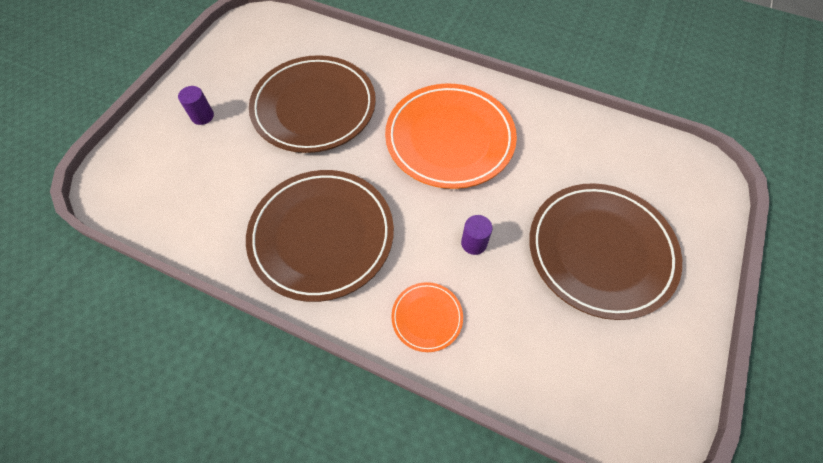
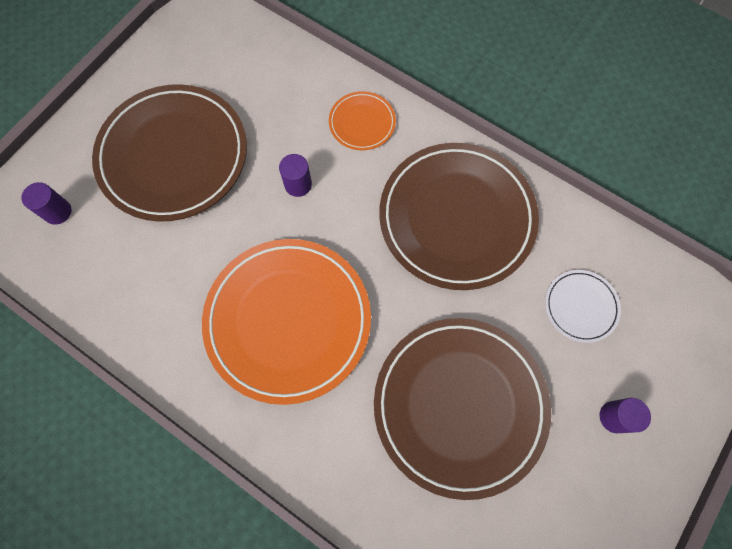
camera: 170 degrees left, 10 degrees up
(216, 181) = (580, 306): none -> white plate
(672, 187) = (57, 212): none -> purple cylinder

